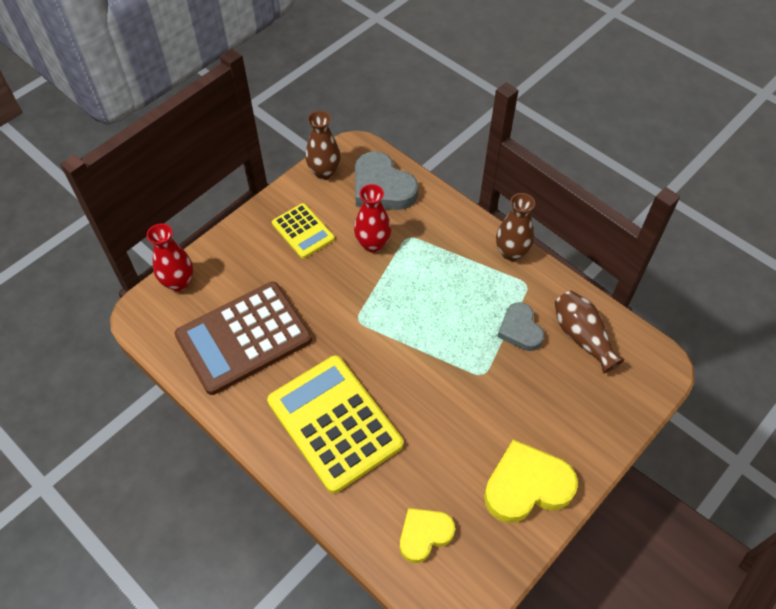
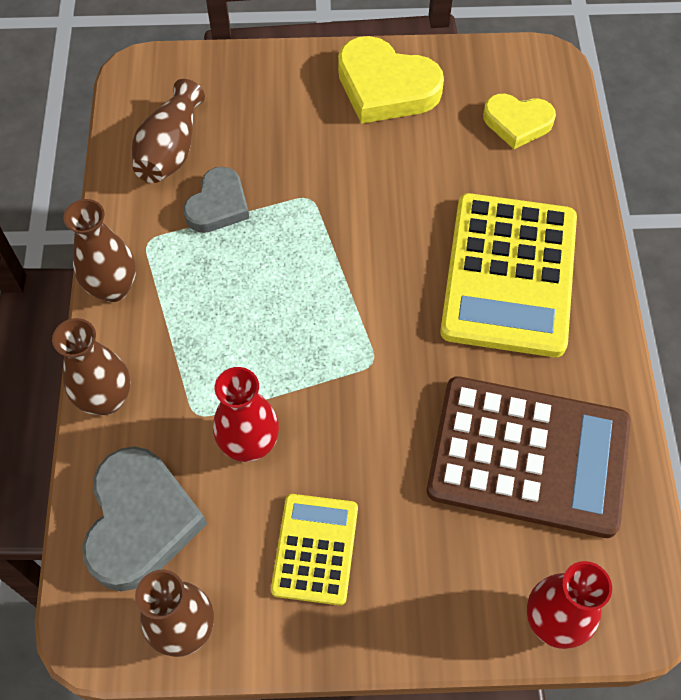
camera: 135 degrees left, 5 degrees up
(452, 212) = (106, 399): none -> brown vase

